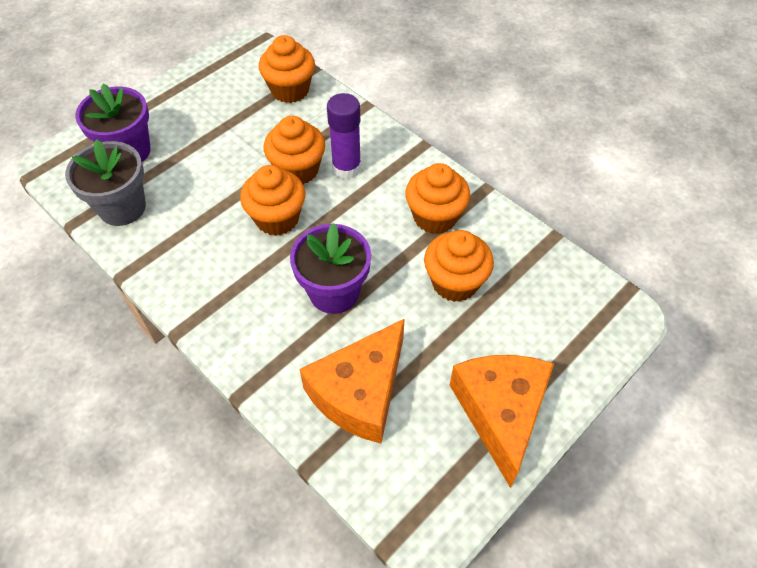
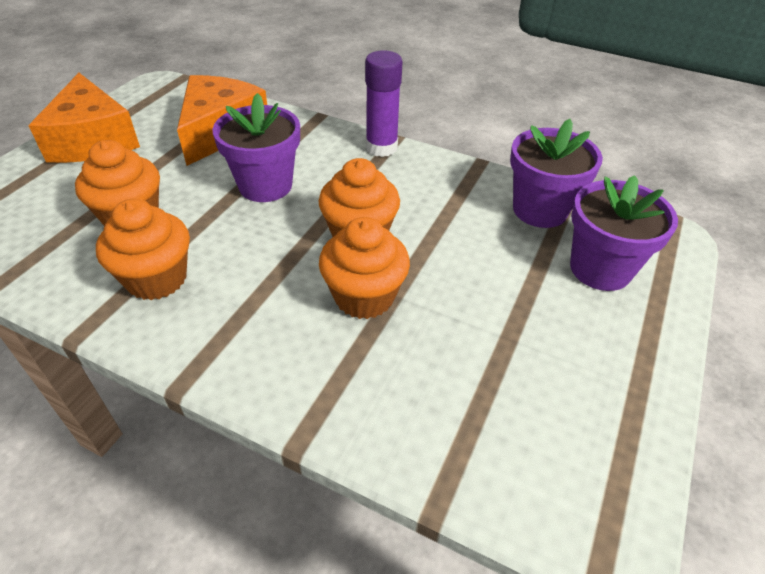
camera: 160 degrees right, 10 degrees down
(122, 207) = (540, 210): grey flower pot -> purple flower pot
(290, 90) = (452, 436): orange cupcake -> none
(346, 168) = (296, 315): purple glue stick -> purple glue stick (381, 147)

